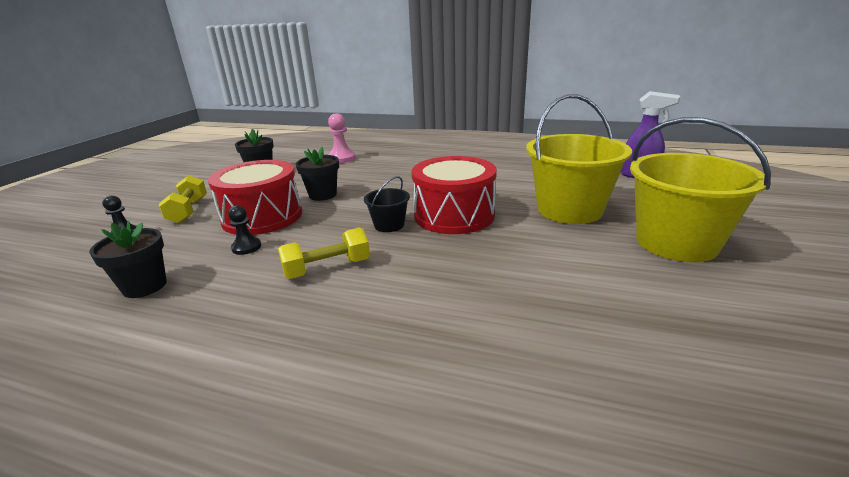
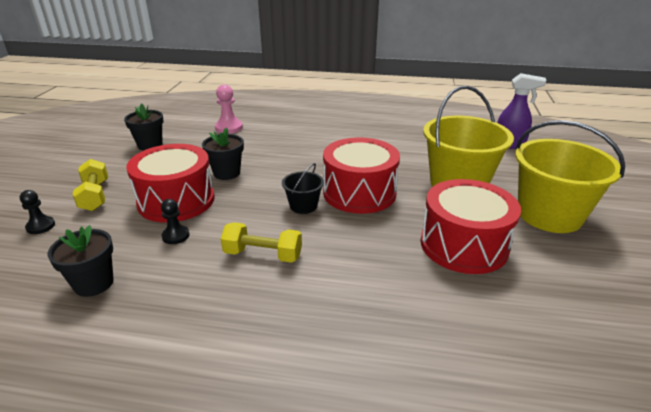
camera: 10 degrees left, 5 degrees up
(327, 268) = (263, 255): yellow dumbbell -> yellow dumbbell turned 45 degrees clockwise
(561, 269) = (463, 245): none -> red drum

